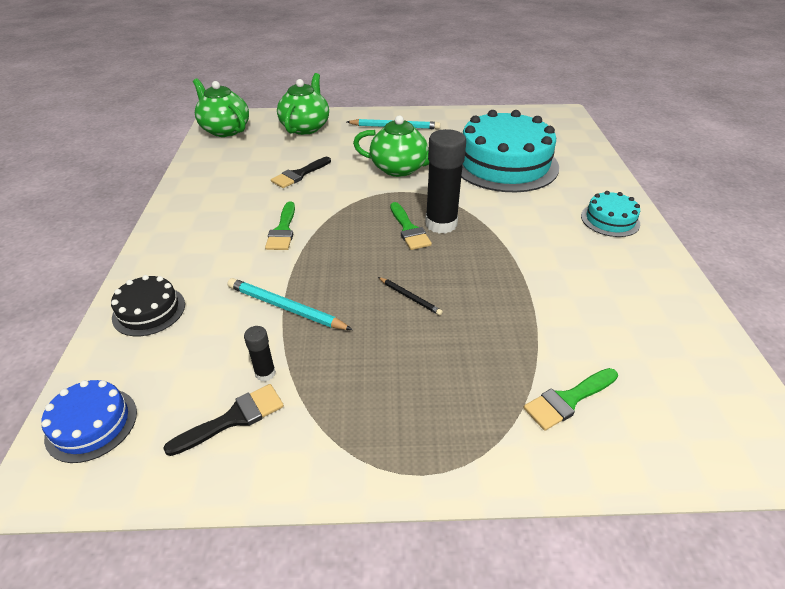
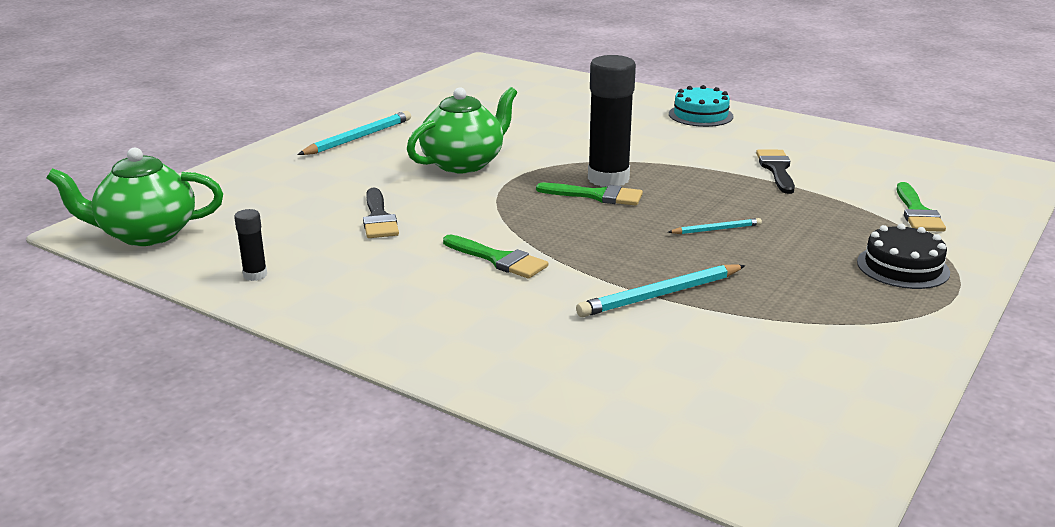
camera: 55 degrees left, 15 degrees down
(91, 424) = (754, 457): blue cake -> none
(149, 311) = (565, 382): black cake -> black cake (902, 267)
(234, 418) = (818, 364): black brush -> black brush (776, 169)
(265, 373) = (762, 332): black glue stick -> black glue stick (255, 275)
(305, 127) = (254, 183): green teapot -> none
(410, 297) = (716, 229): black pencil -> turquoise pencil
(504, 164) = (538, 118): turquoise cake -> none

